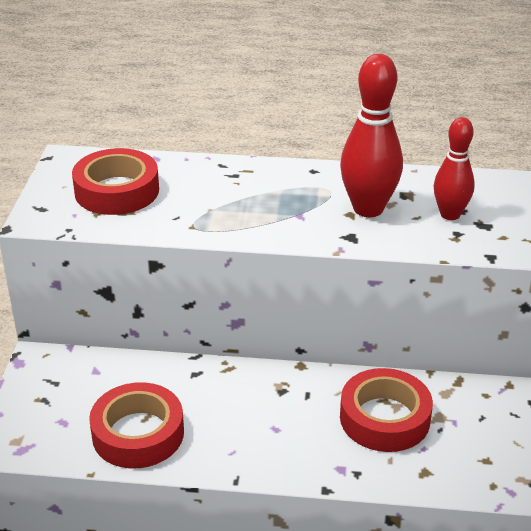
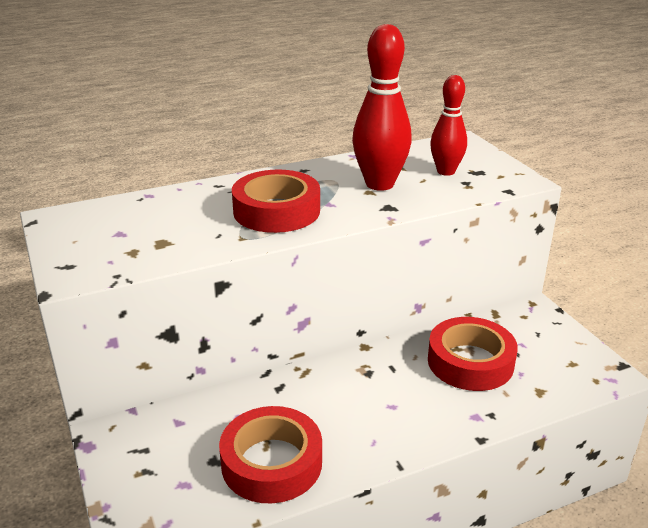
camera: 30 degrees left, 5 degrees down
(117, 191) = (136, 230): red tape -> red tape (276, 211)

